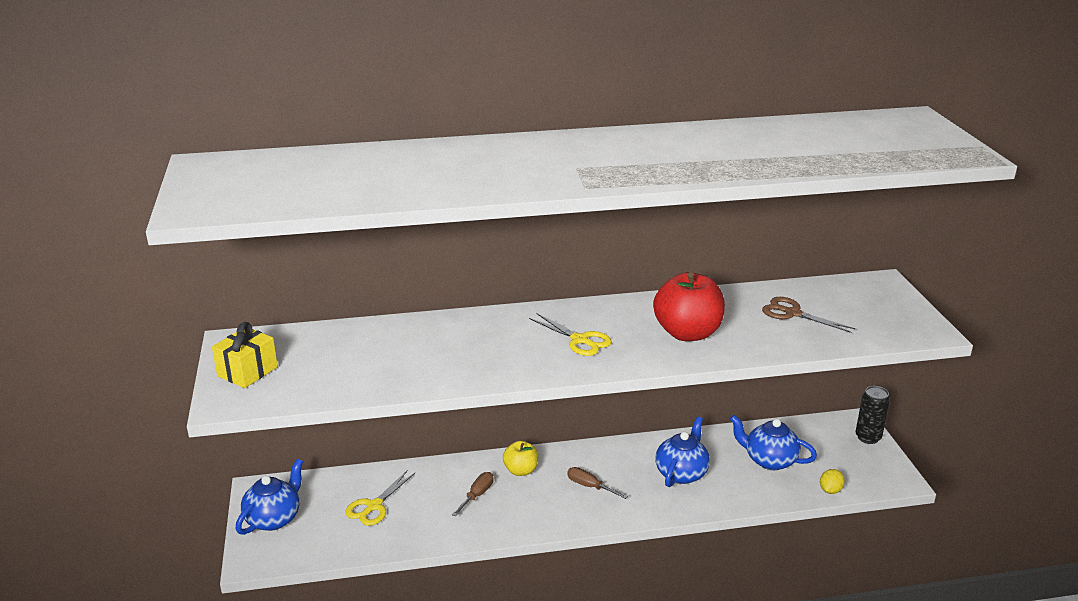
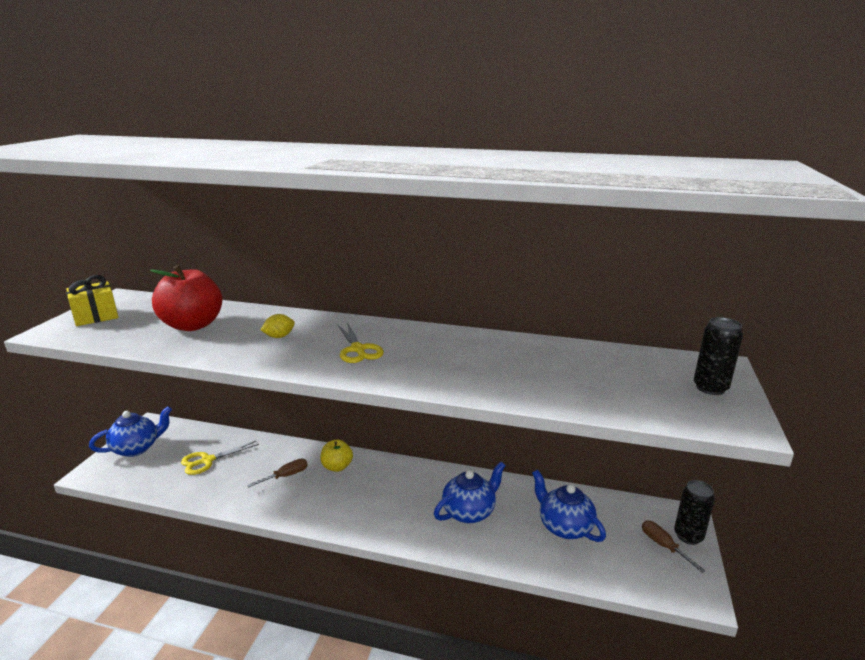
camera: 25 degrees right, 5 degrees down
(590, 486) = (379, 498): brown screwdriver -> brown screwdriver (664, 546)
(687, 333) = (461, 365): red apple -> red apple (193, 325)
(792, 313) = (588, 372): brown scissors -> none
(830, 490) = (609, 579): yellow lemon -> yellow lemon (279, 336)
(890, 305) = (710, 388): none -> black can

